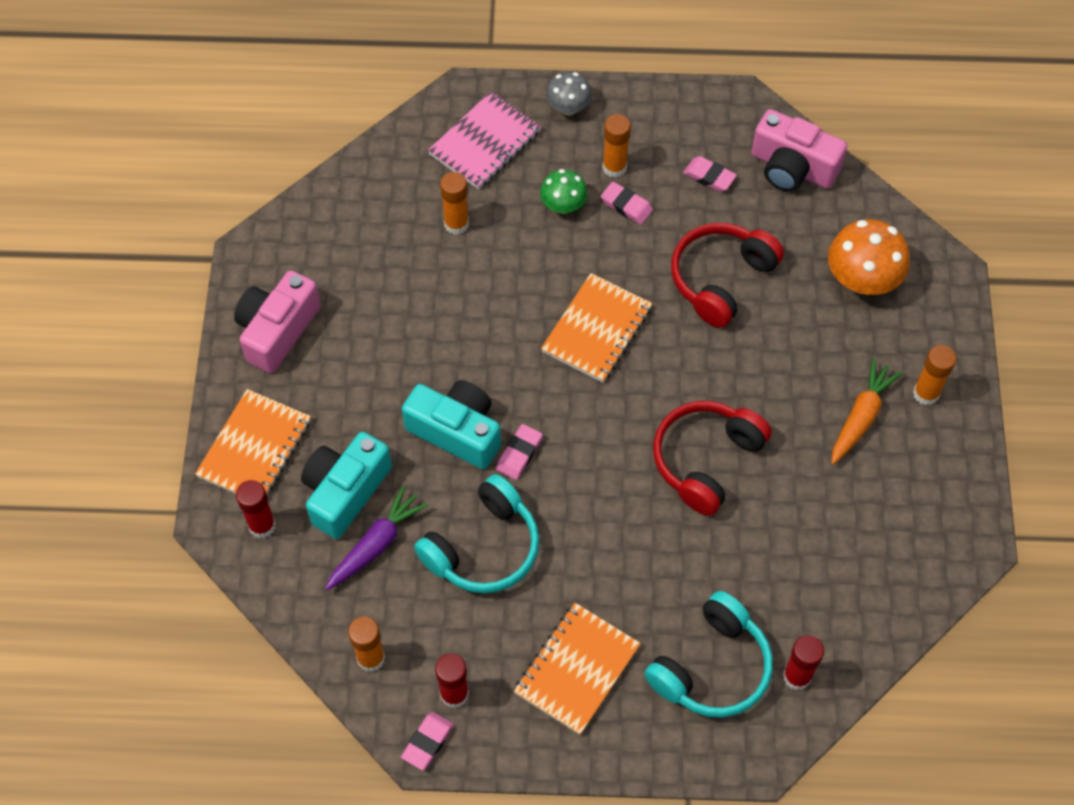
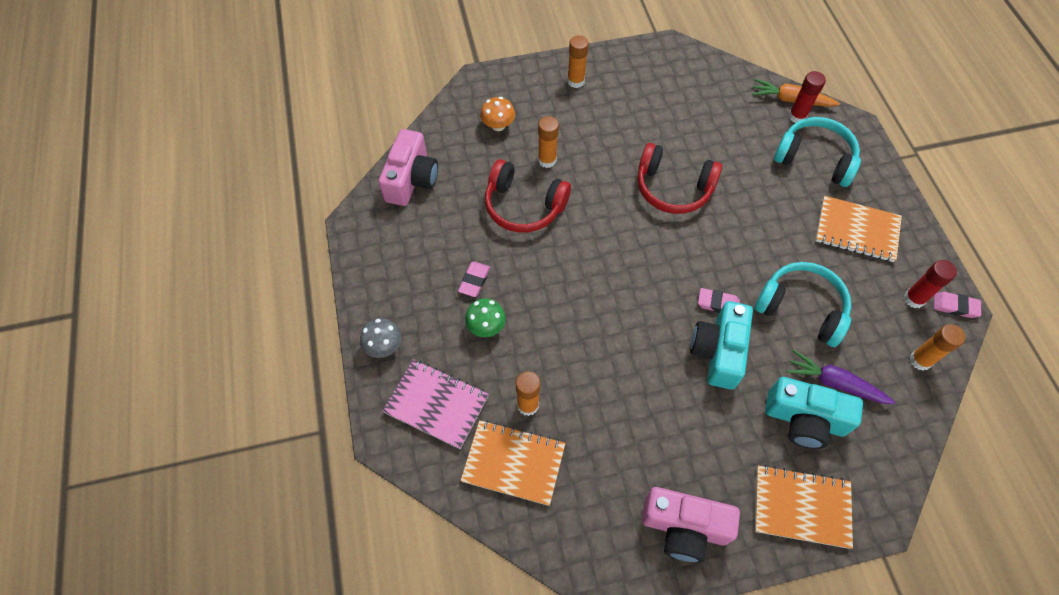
camera: 105 degrees left, 0 degrees up
(262, 525) = (863, 476): red glue stick -> none
(597, 330) = (594, 276): orange notebook -> orange notebook (513, 463)
(614, 167) = (439, 297): orange glue stick -> orange glue stick (547, 160)
(709, 176) = (432, 230): pink eraser -> none
(861, 416) = (605, 111): orange carrot -> orange carrot (790, 100)
(862, 279) = (498, 125): orange mushroom -> orange mushroom, size x0.60

